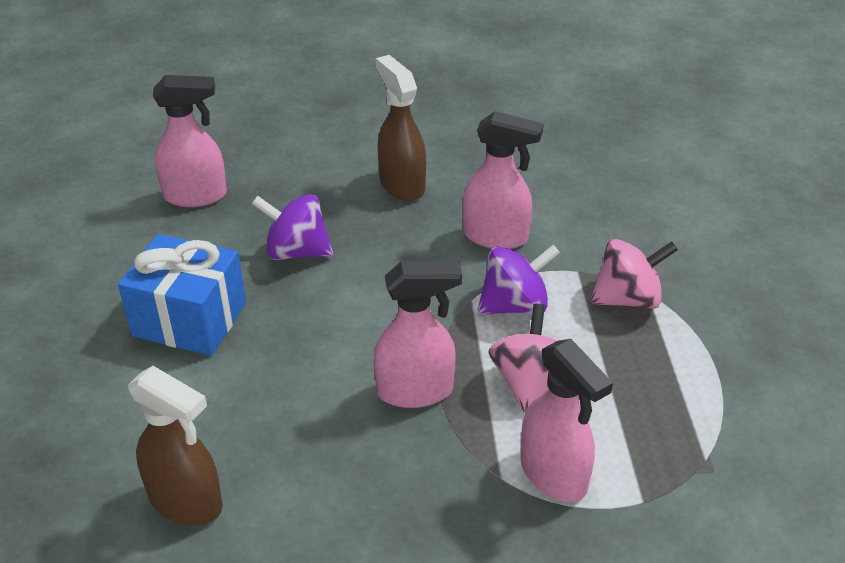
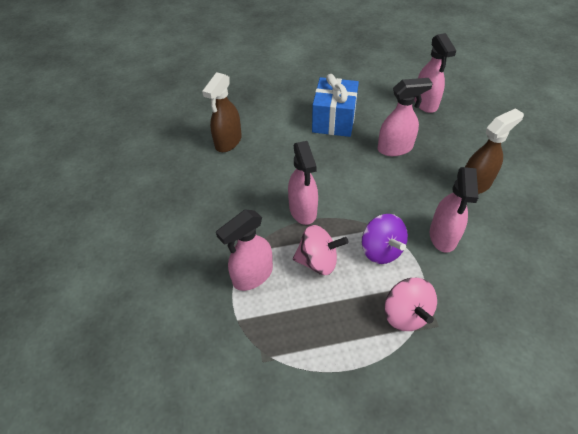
camera: 85 degrees right, 10 degrees up
(296, 252) = (395, 148): purple spinning top -> pink spray bottle

